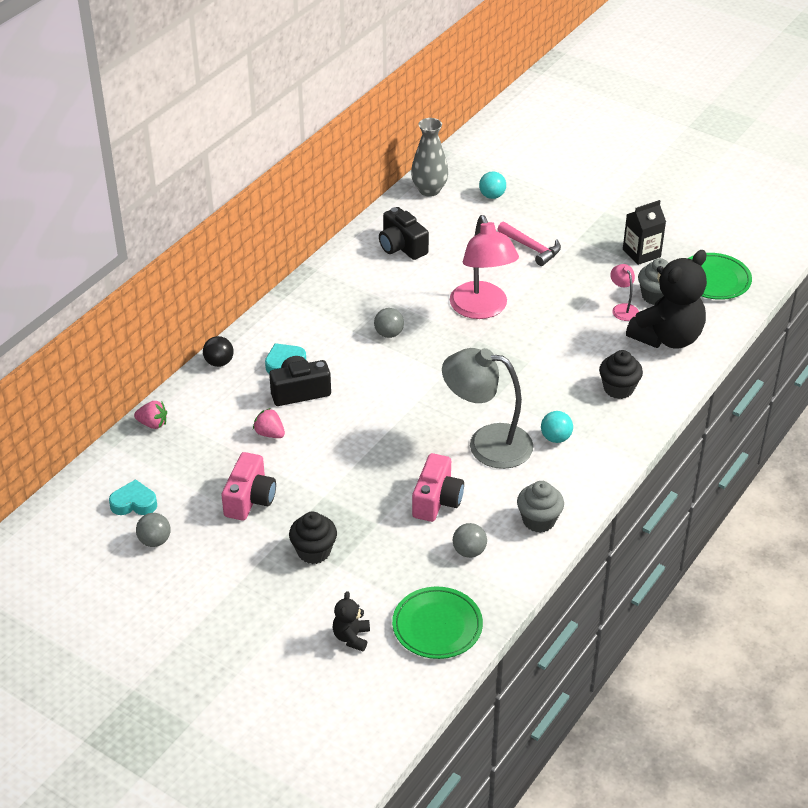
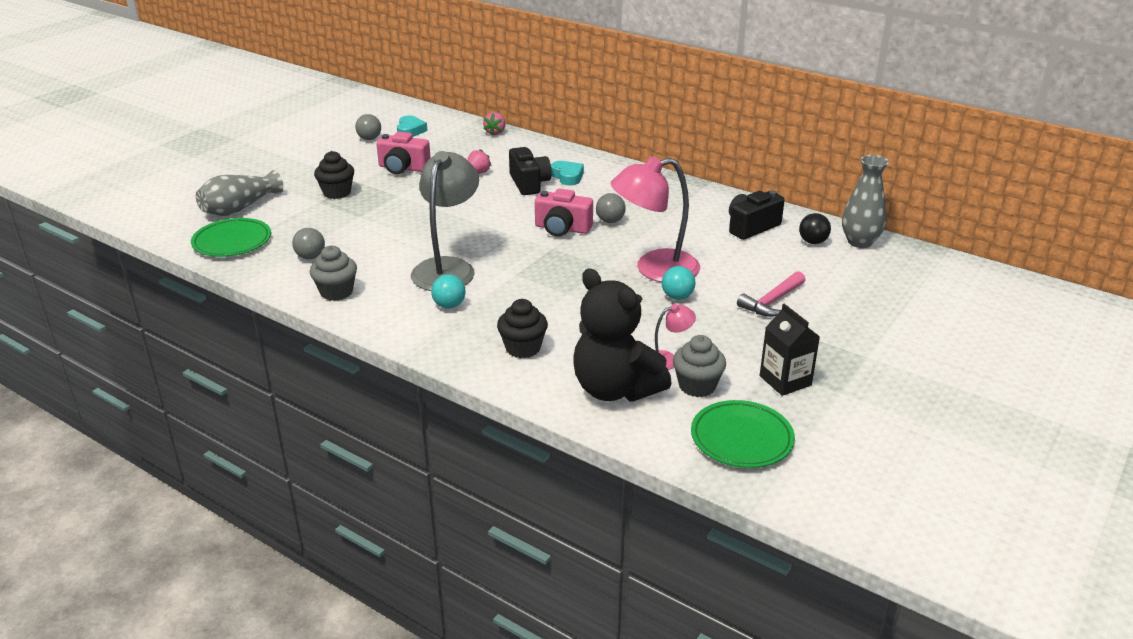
camera: 90 degrees right, 10 degrees down
(219, 362) = (567, 152): black ball -> black ball (812, 242)
(351, 637) = (239, 208): black teddy bear -> grey vase
(437, 500) = (378, 243): pink camera -> pink camera (562, 229)
(492, 196) = (866, 279): turquoise ball -> turquoise ball (677, 297)

